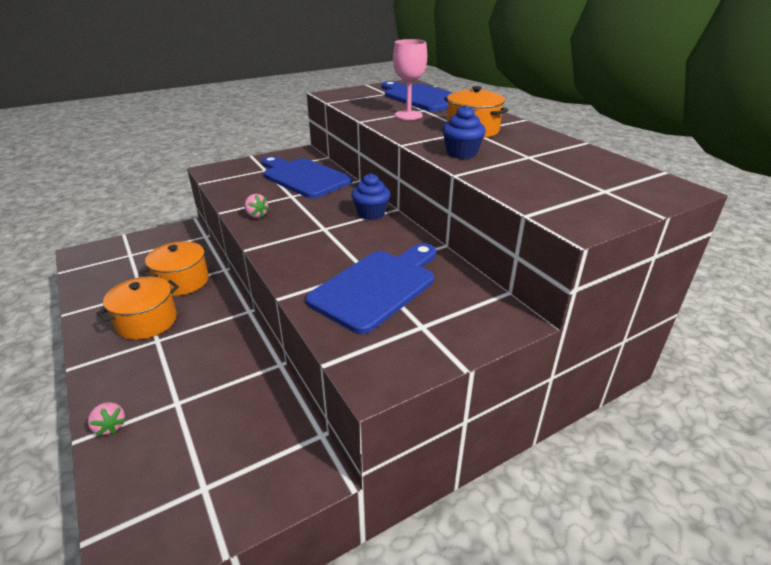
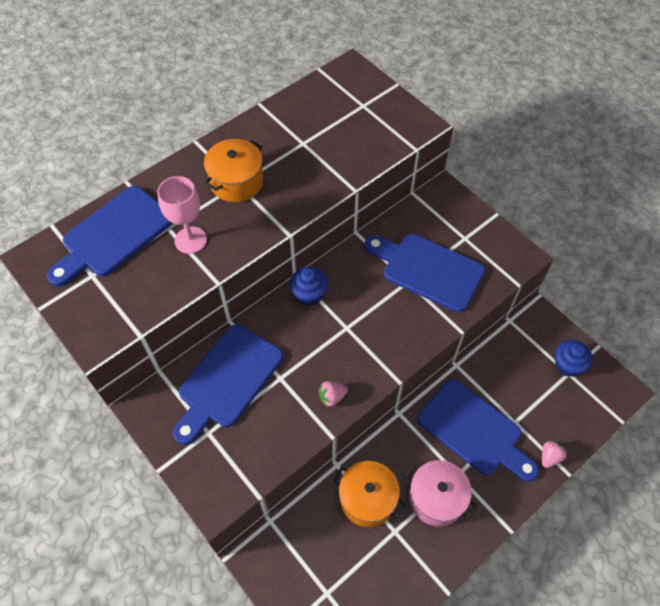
camera: 100 degrees left, 25 degrees up
(147, 321) = (436, 498): orange pot -> pink pot
(193, 363) = (474, 430): none -> blue cutting board
(256, 215) = (332, 397): pink strawberry -> pink strawberry turned 150 degrees counterclockwise
(461, 153) = (304, 188): blue cupcake -> blue cupcake (567, 365)

